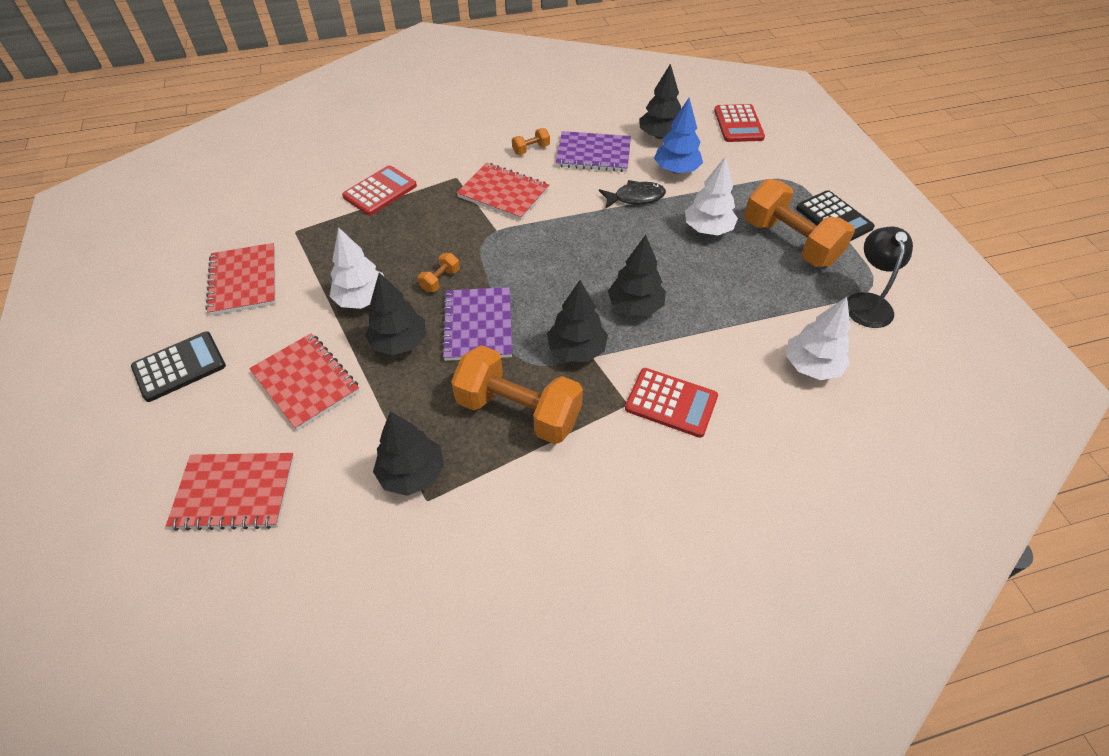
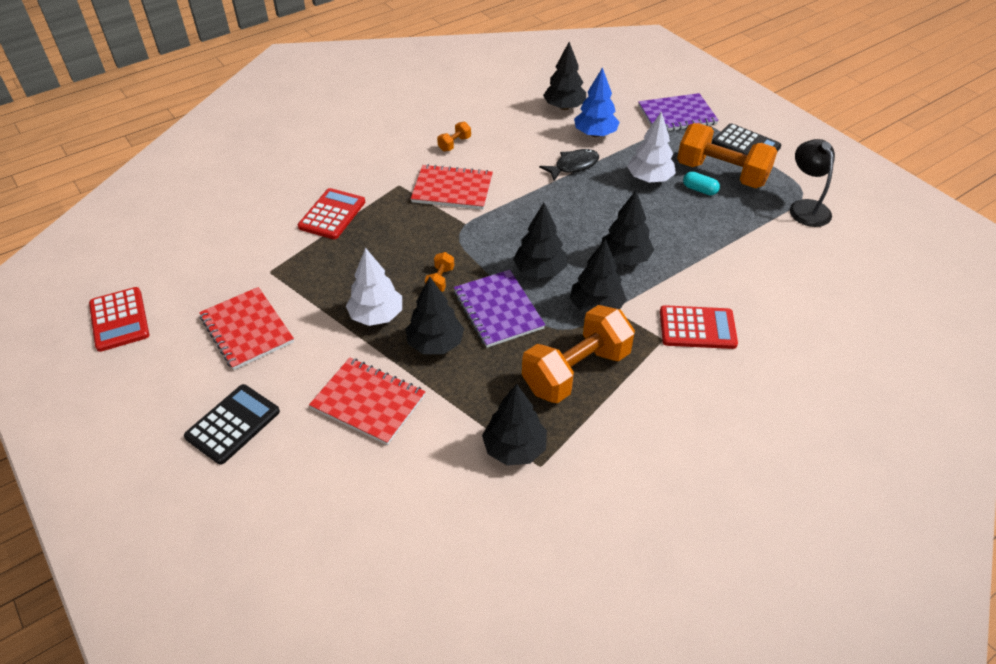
camera: 20 degrees left, 5 degrees down
(234, 492) = (361, 514): red notebook -> none
(518, 411) = (576, 371): orange dumbbell -> orange dumbbell turned 45 degrees counterclockwise
(541, 296) = (540, 271): none -> black tree
(593, 154) = (514, 135): purple notebook -> purple notebook (677, 115)
(738, 124) = (626, 82): red calculator -> red calculator (119, 319)
(755, 254) = (699, 190): none -> turquoise capsule
(811, 366) = (789, 268): white tree -> none

